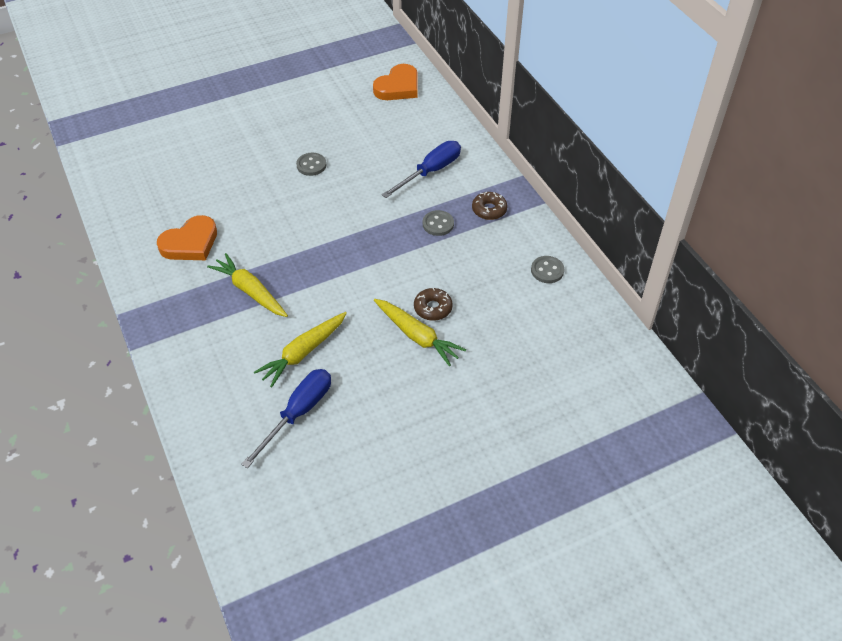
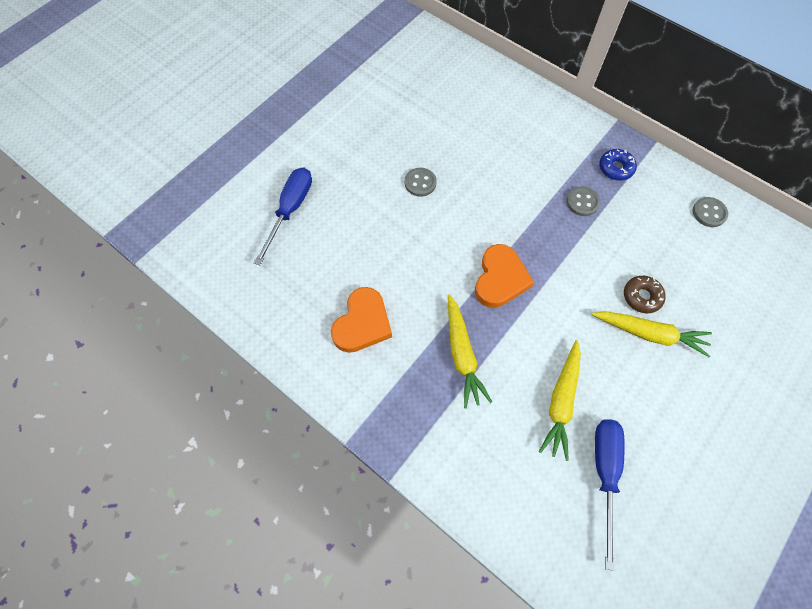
camera: 25 degrees left, 15 degrees up
(250, 291) = (462, 354): yellow carrot -> yellow carrot turned 120 degrees counterclockwise
(398, 87) = (441, 64): orange heart -> orange heart (500, 279)
(430, 171) = (536, 147): blue screwdriver -> blue screwdriver (290, 210)
(489, 210) = (615, 168): brown donut -> blue donut

